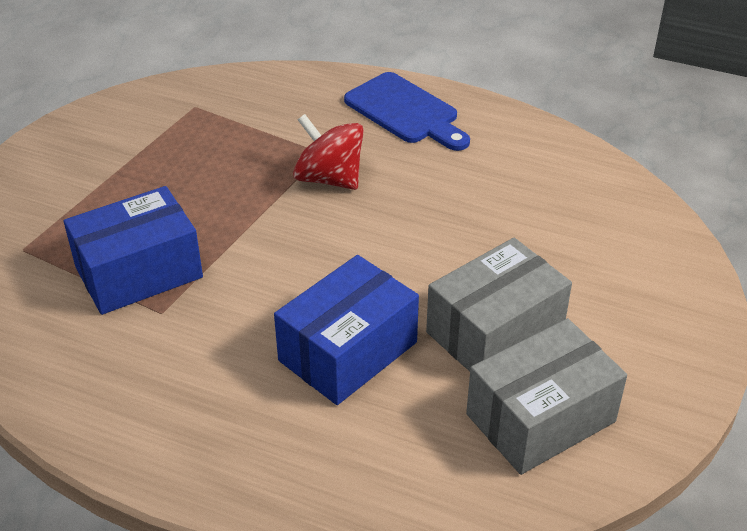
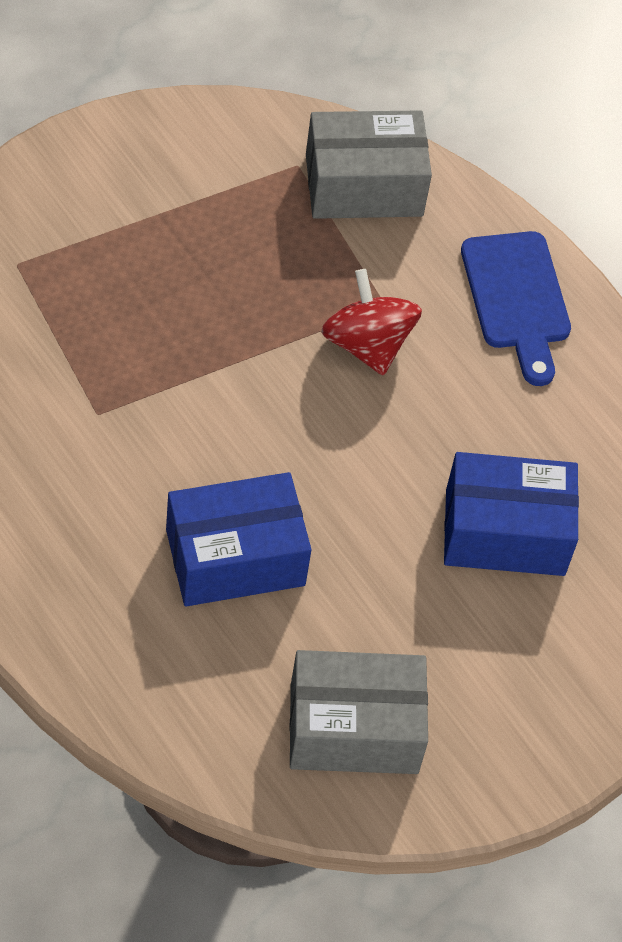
camera: 25 degrees right, 15 degrees up
(139, 272) = (106, 355): blue box -> blue box (505, 532)
(495, 331) = (387, 618): grey box -> grey box (364, 185)

